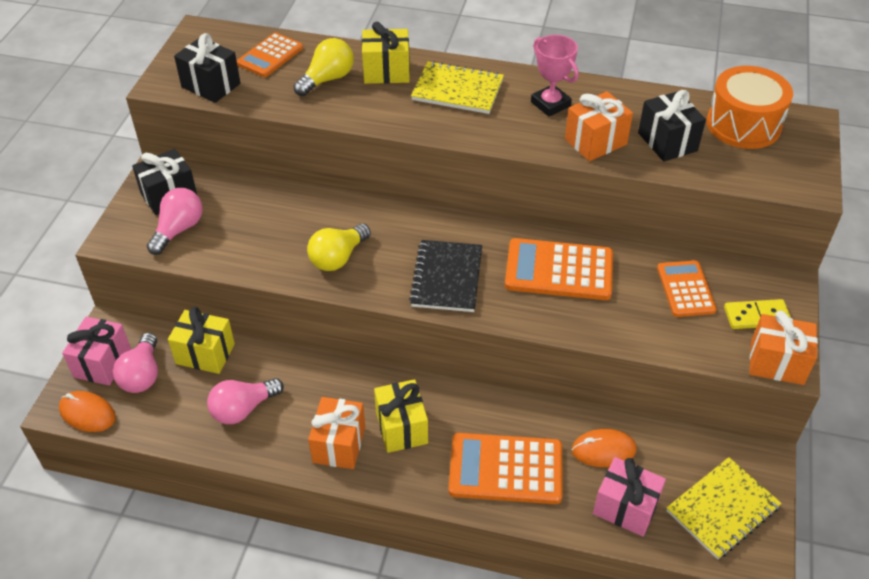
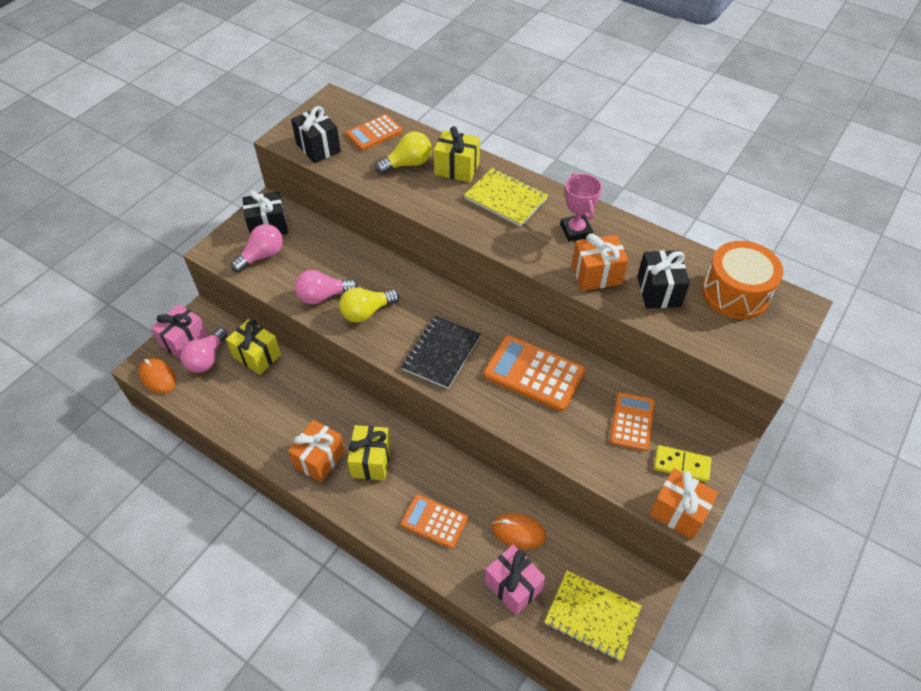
camera: 20 degrees right, 5 degrees up
(243, 409) = (264, 408): pink light bulb -> pink light bulb (323, 296)
(505, 469) = (434, 521): orange calculator -> orange calculator, size x0.64
(722, 509) = (592, 616): yellow notebook -> yellow notebook turned 45 degrees clockwise

